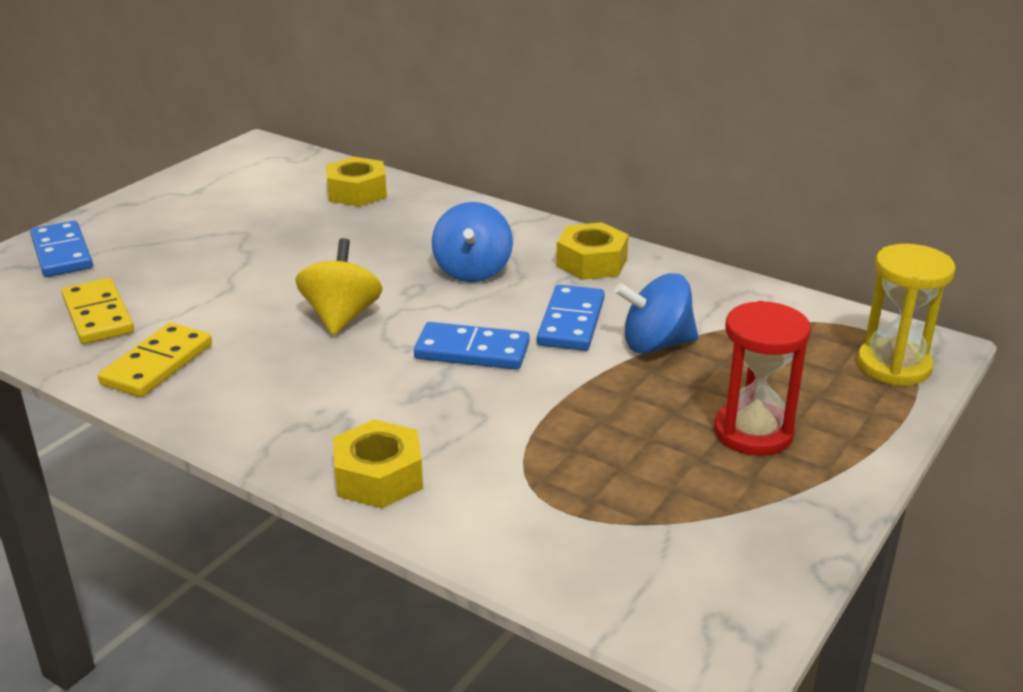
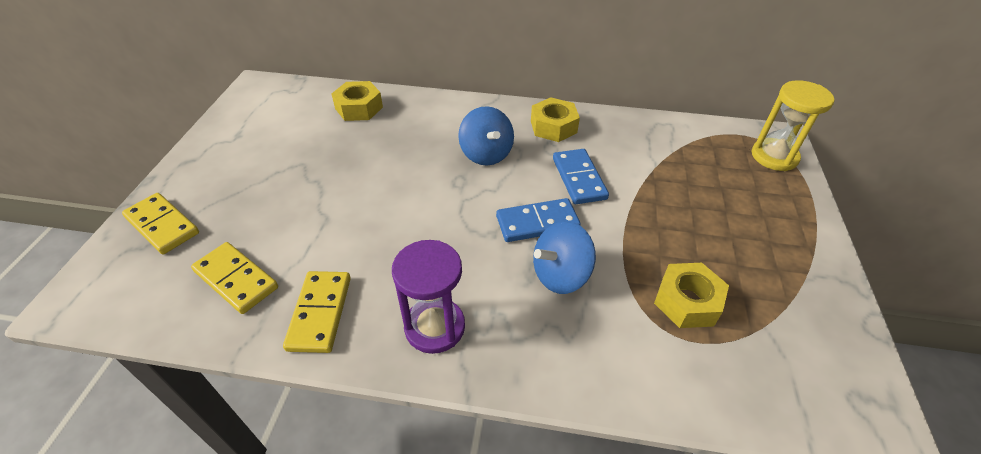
camera: 25 degrees left, 15 degrees up
(62, 253) = (162, 225): blue domino -> yellow domino
(265, 408) = (435, 327): none -> purple hourglass
(341, 317) = (427, 221): yellow spinning top -> none
(379, 477) = (563, 361): yellow nut -> yellow nut (687, 301)
(656, 344) = (641, 181): blue spinning top -> blue spinning top (560, 275)
(753, 432) = (748, 233): red hourglass -> none

